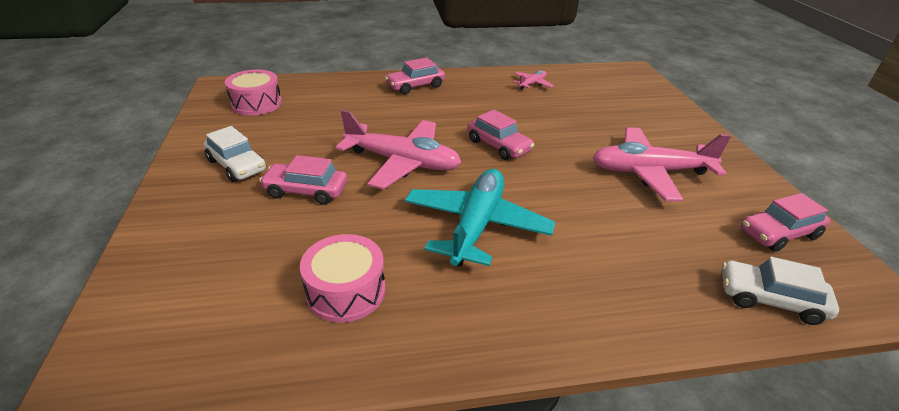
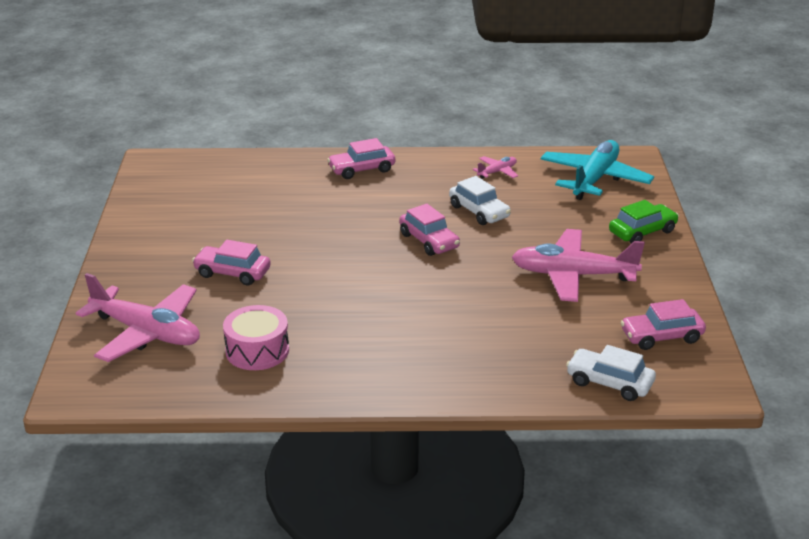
camera: 10 degrees right, 5 degrees down
(237, 165) = (170, 246): white car -> white car (479, 212)
(256, 104) = (189, 183): pink drum -> none
(402, 162) = (327, 252): pink plane -> pink plane (146, 332)
(476, 225) = (380, 311): turquoise plane -> turquoise plane (594, 179)
(683, 128) = (642, 232): none -> green car

